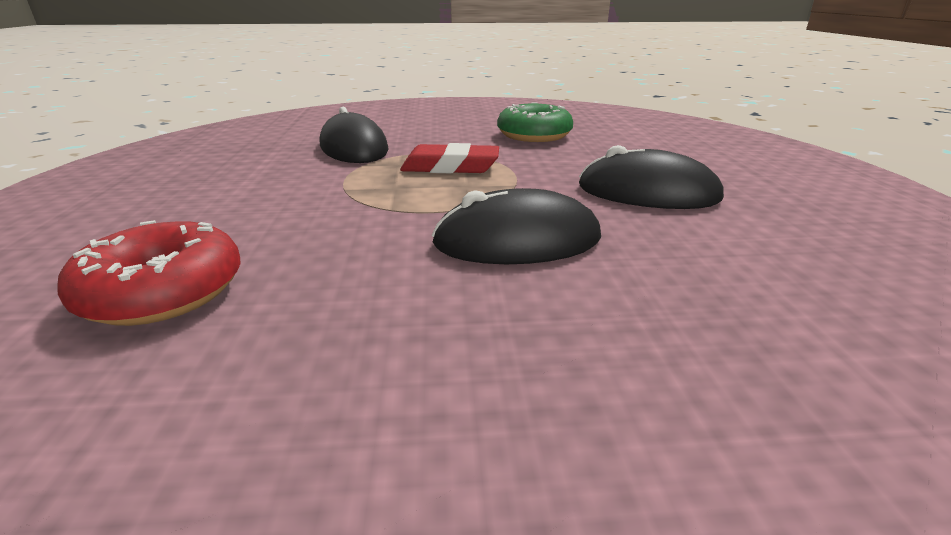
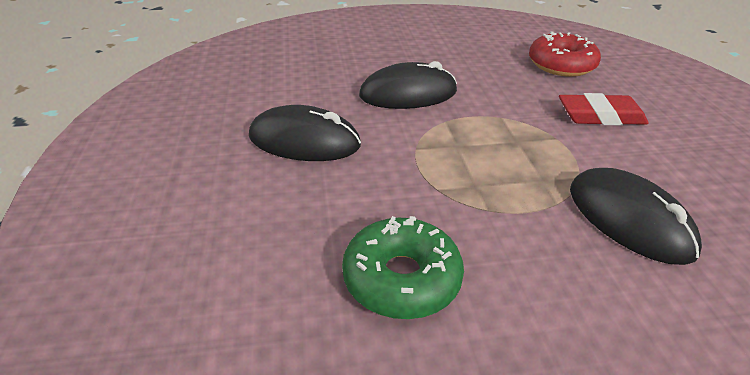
camera: 175 degrees right, 10 degrees up
(450, 167) = (486, 176): red eraser -> red eraser (600, 116)

